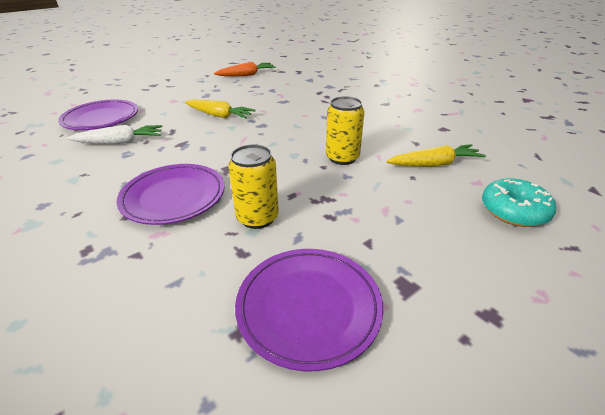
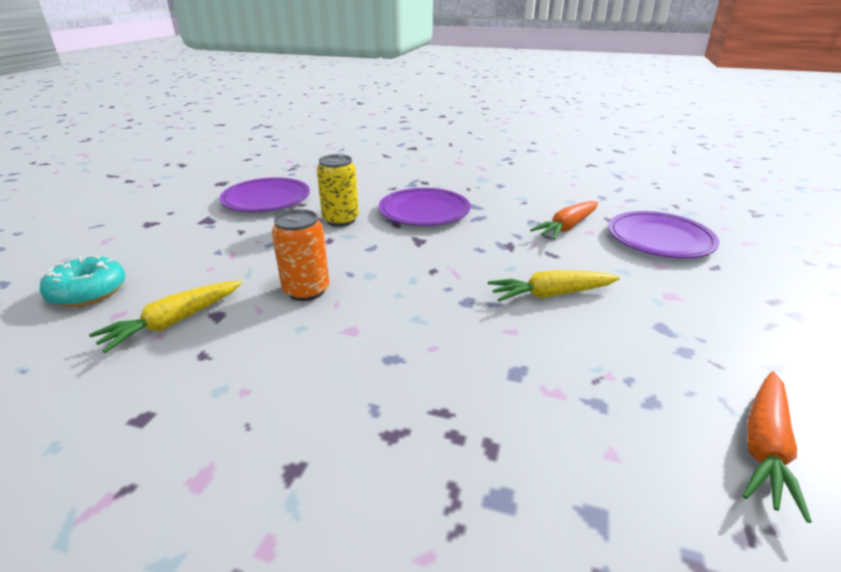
camera: 145 degrees right, 5 degrees down
(120, 142) = (567, 227): white carrot -> orange carrot
(342, 158) = (306, 290): yellow can -> orange can

